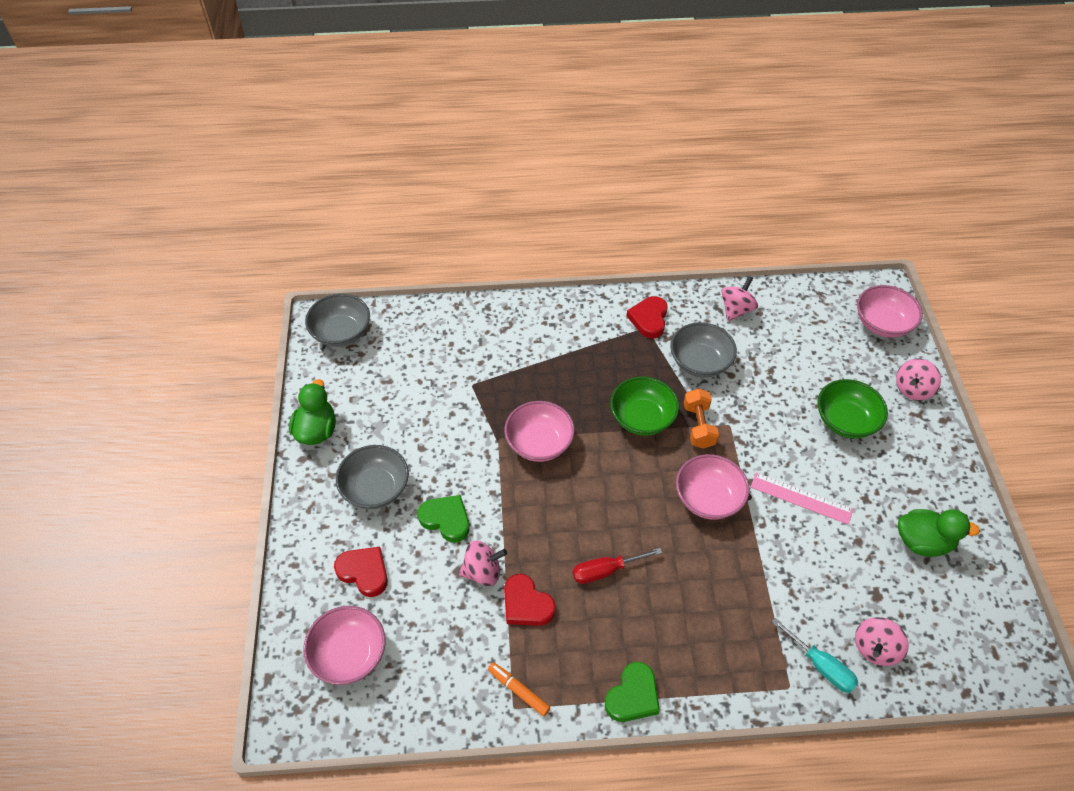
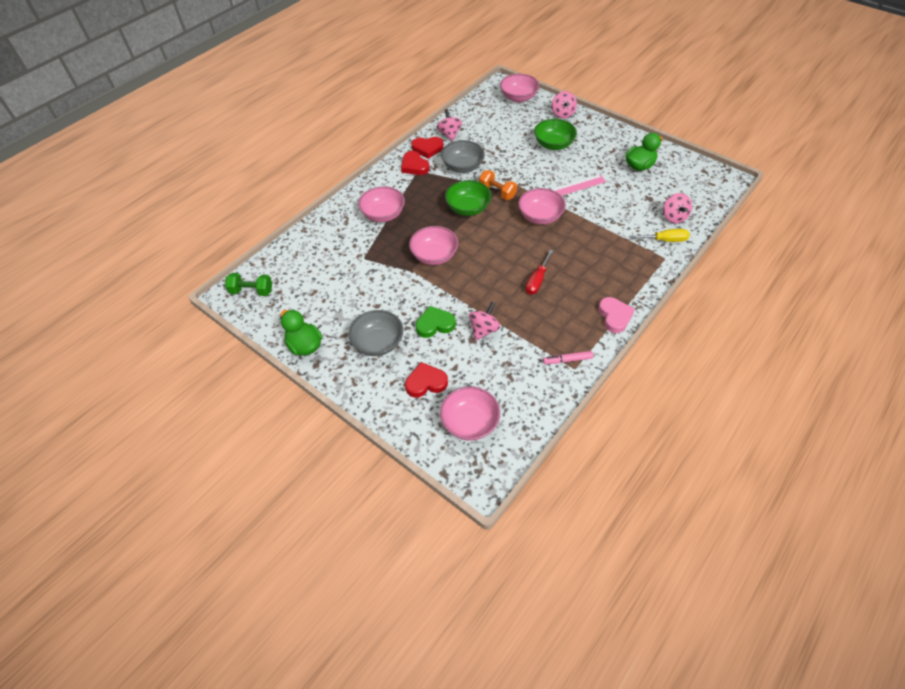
camera: 45 degrees left, 0 degrees up
(341, 333) = (252, 291): grey bowl -> green dumbbell
(518, 690) = (567, 360): orange marker -> pink marker
(526, 604) = (522, 324): red heart -> red heart (427, 149)
(548, 351) = (383, 214): none -> pink bowl
(633, 696) = (614, 316): green heart -> pink heart
(821, 666) = (664, 240): turquoise screwdriver -> yellow screwdriver

